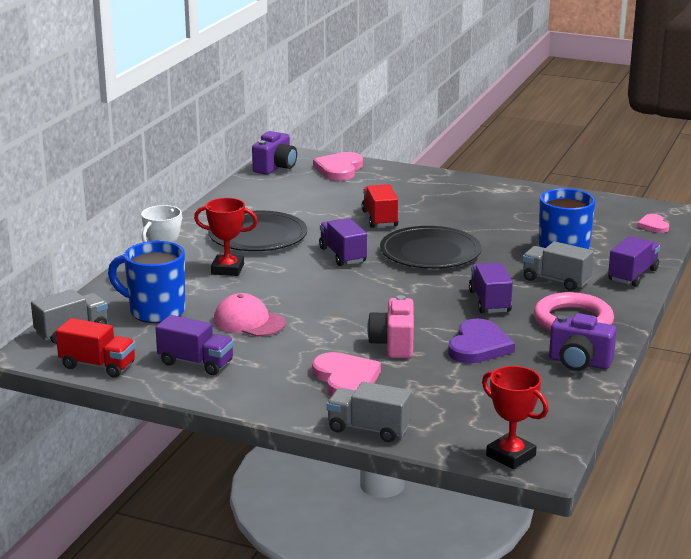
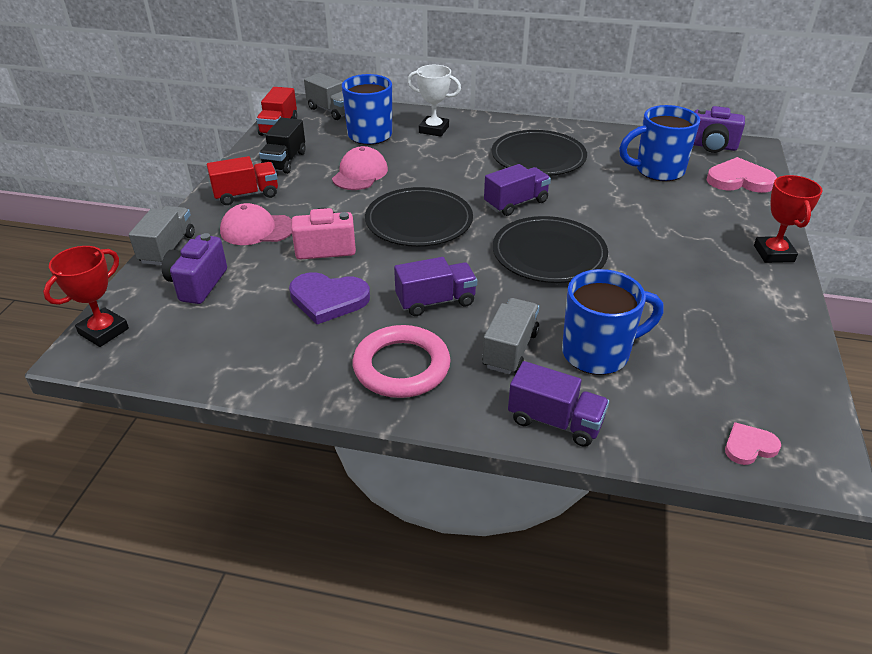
camera: 80 degrees right, 15 degrees up
(196, 363) = (284, 161): purple truck -> black truck
(227, 269) = (460, 152): red trophy -> red trophy (773, 253)
(309, 194) = (657, 171): none -> blue mug
(346, 379) = (257, 229): pink heart -> pink cap
(358, 299) = (419, 221): none -> black plate
(379, 219) = (620, 215): red truck -> red truck (246, 195)
(579, 362) = (295, 374): purple camera -> purple camera (197, 284)

